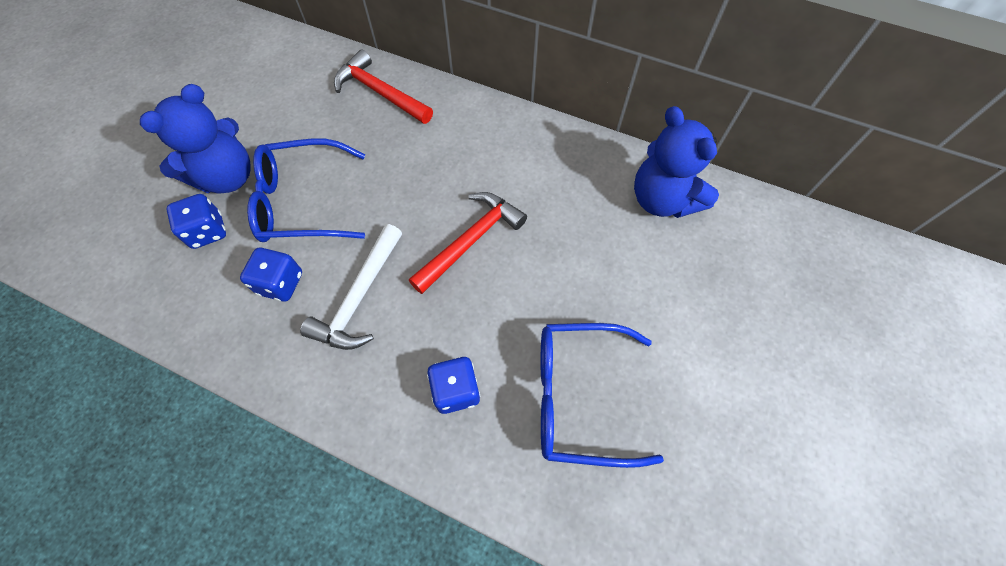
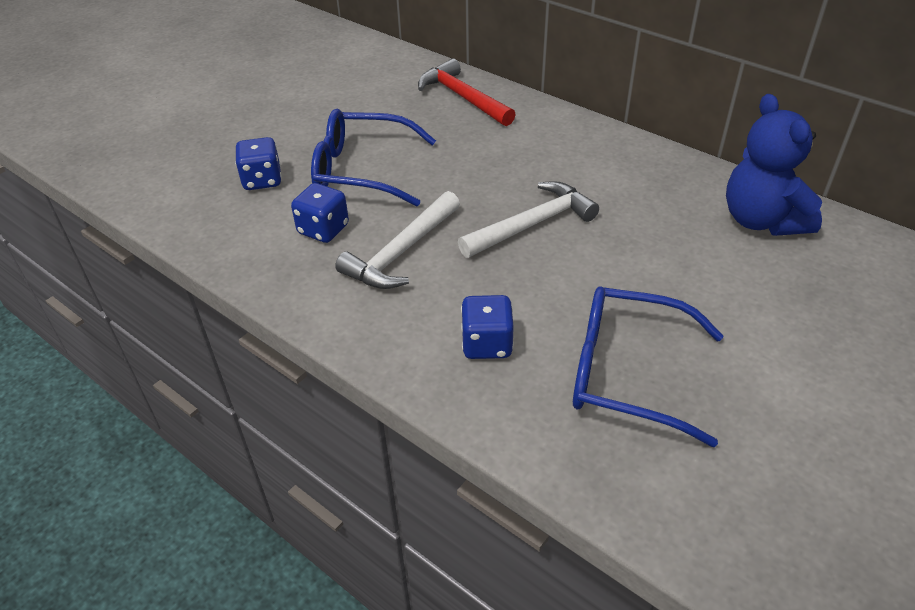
camera: 15 degrees right, 20 degrees down
(227, 177) = (293, 142): blue teddy bear -> none
(470, 240) = (532, 224): red hammer -> white hammer

